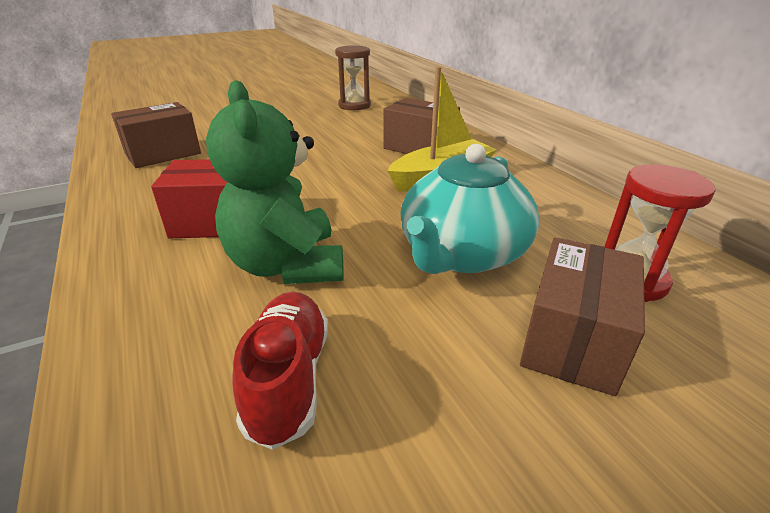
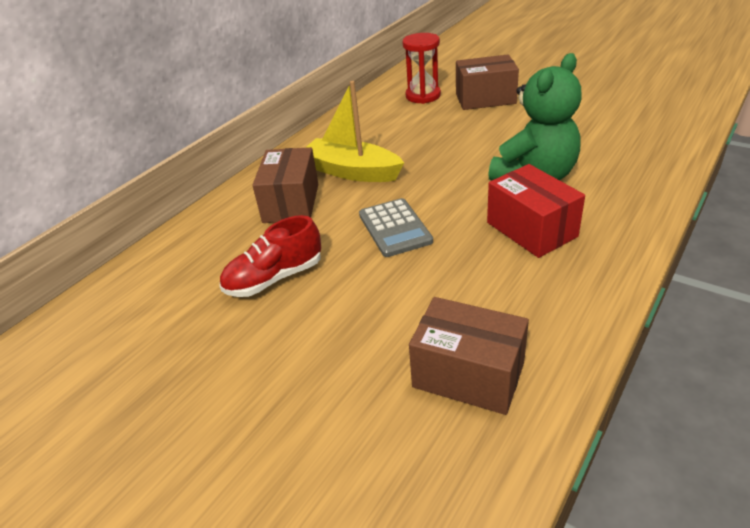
camera: 115 degrees left, 5 degrees up
(288, 379) = (595, 139): red shoe -> red shoe (274, 278)
(324, 171) = (395, 228): none -> grey calculator
(354, 105) = (154, 312): brown hourglass -> none
(462, 254) = (451, 135): turquoise teapot -> none

